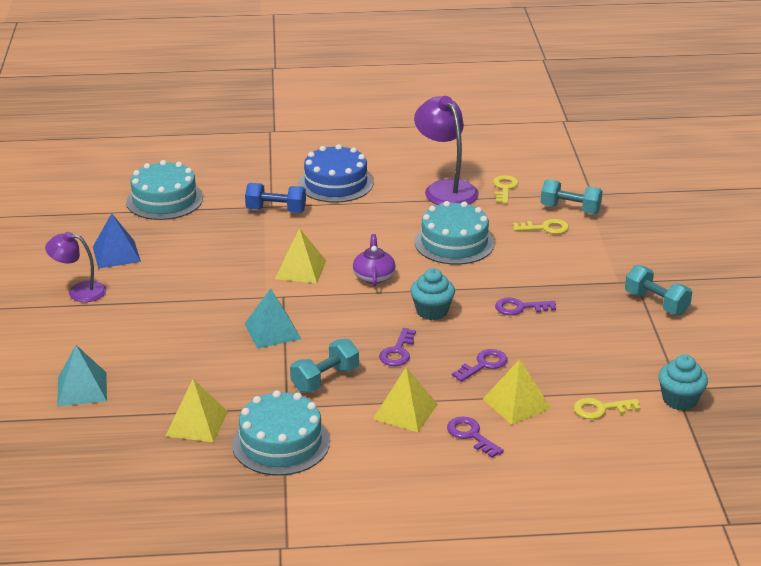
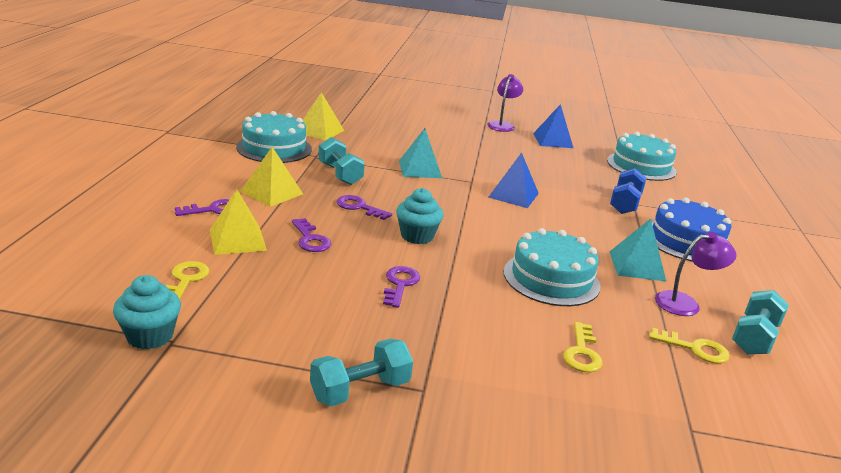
camera: 100 degrees right, 5 degrees down
(82, 389) = (383, 111): turquoise pyramid -> turquoise pyramid (637, 266)
(300, 269) = (513, 195): yellow pyramid -> blue pyramid
(374, 276) = (491, 222): purple teapot -> none
(445, 189) = (685, 303): purple lamp -> purple lamp, size x0.62
(570, 209) = (637, 391): turquoise dumbbell -> turquoise dumbbell (754, 337)

